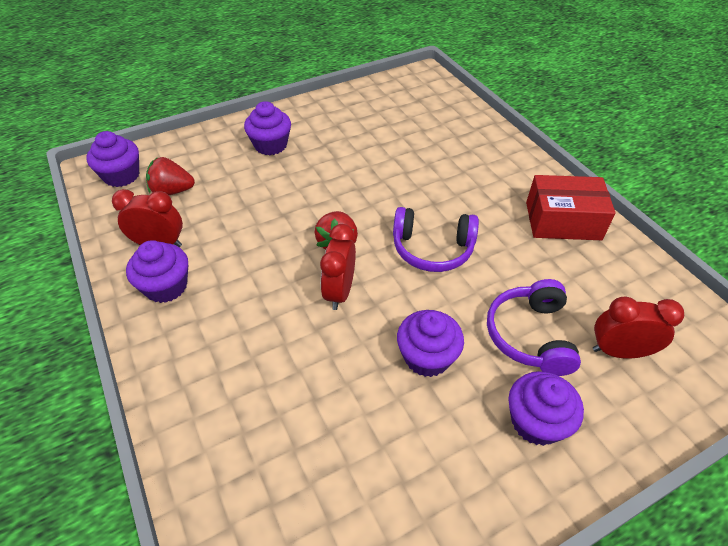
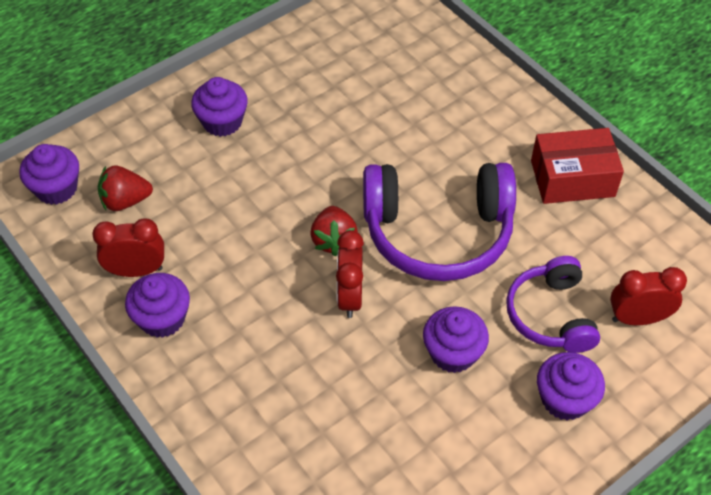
camera: 10 degrees left, 5 degrees up
(432, 249) = (438, 233): purple headphones -> purple headphones, size x1.66

